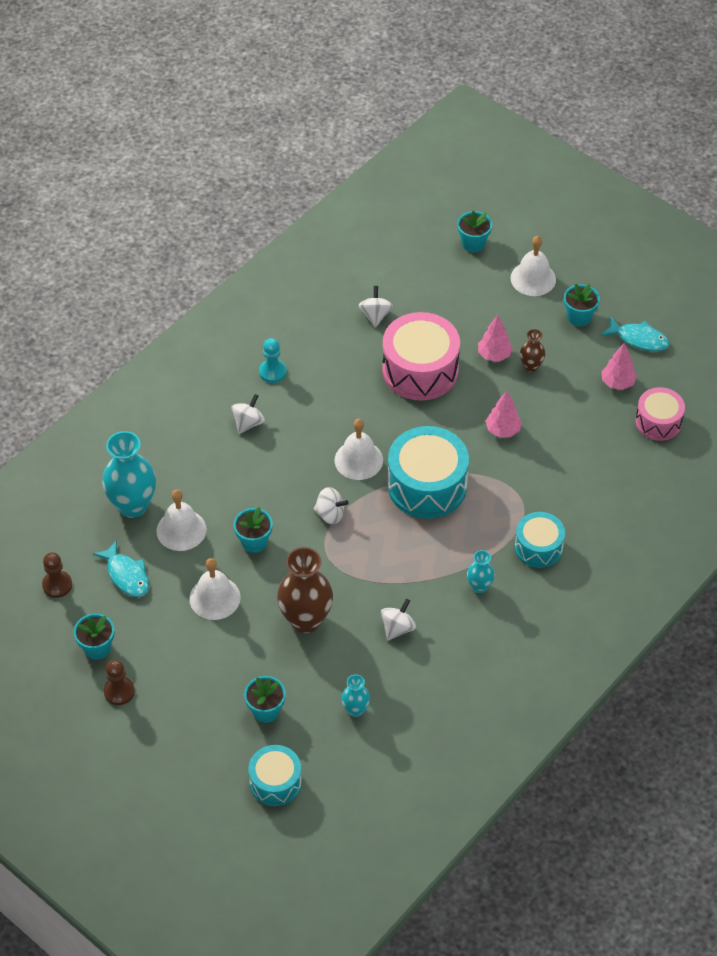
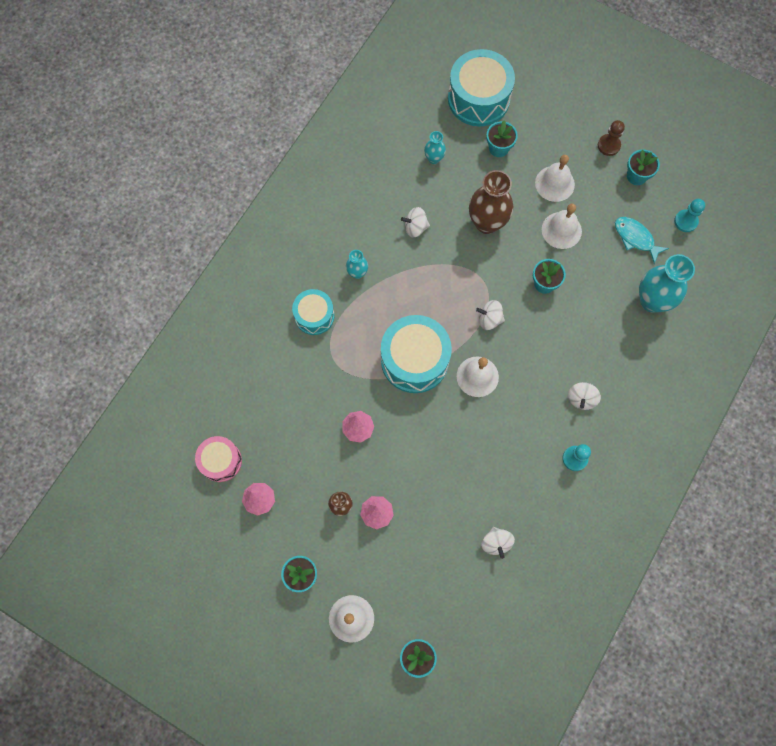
camera: 170 degrees right, 20 degrees up
(57, 585) = (685, 221): brown pawn -> turquoise pawn
(181, 530) = (606, 285): white bell -> white bell (554, 183)
(275, 782) = (478, 99): turquoise drum -> turquoise drum, size x1.68
(397, 628) = (415, 227): white spinning top -> white spinning top turned 60 degrees clockwise
(420, 370) = (442, 483): pink drum -> none
(639, 339) = (242, 557): turquoise fish -> none

